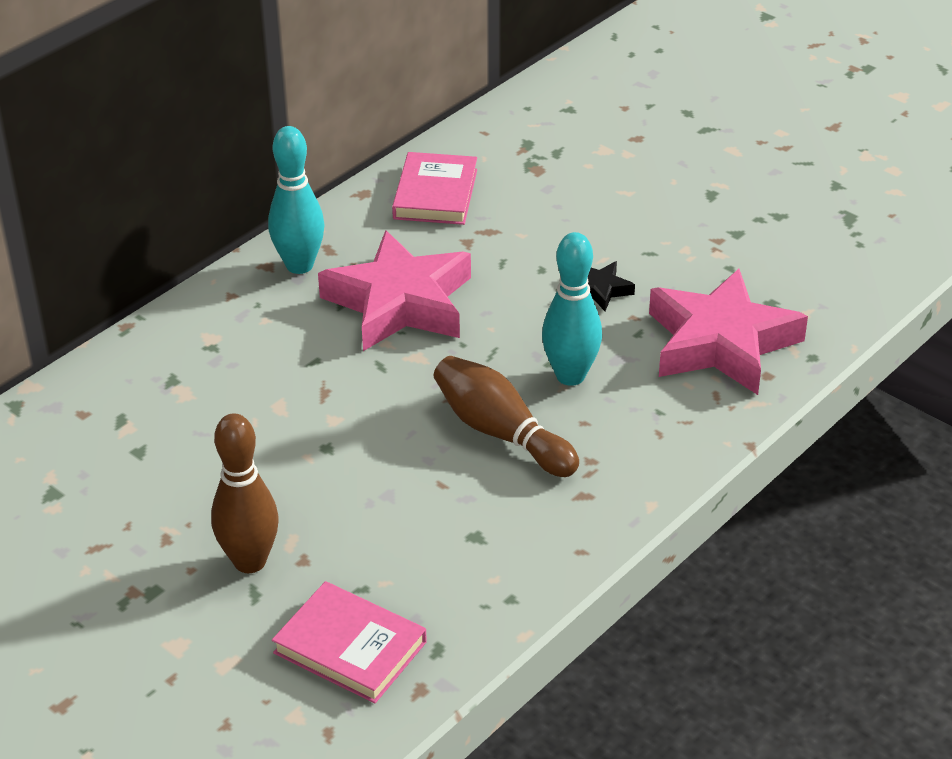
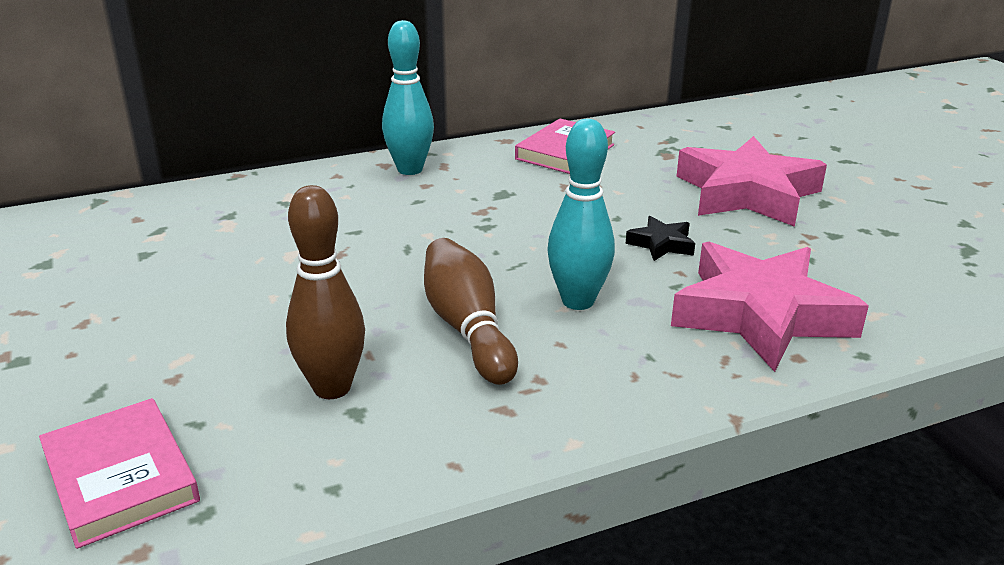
camera: 25 degrees right, 10 degrees down
(250, 561) = (126, 364): brown bowling pin -> brown bowling pin (332, 388)
(399, 303) = (467, 211): pink star -> pink star (747, 193)

